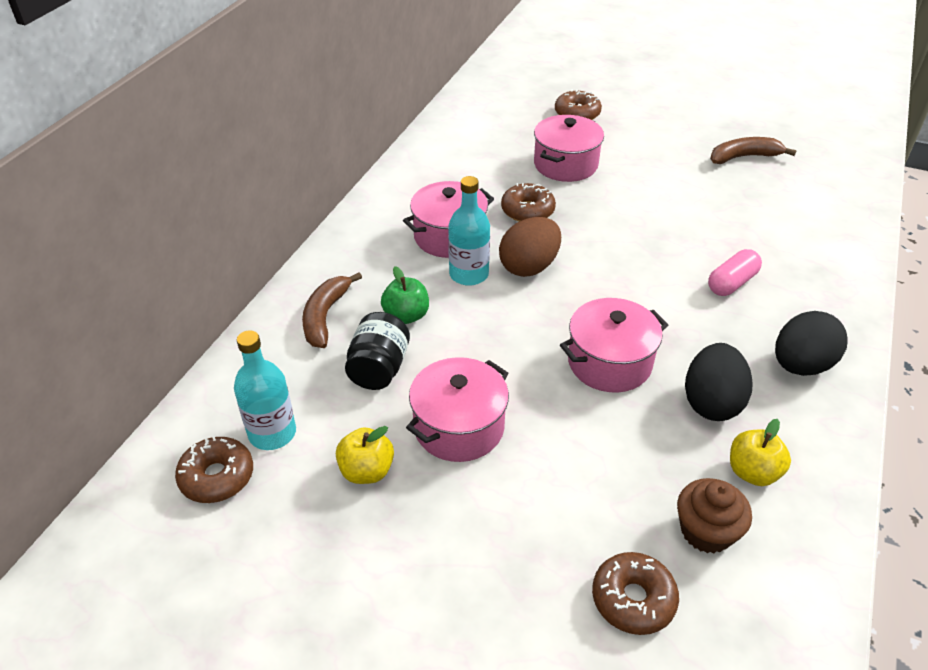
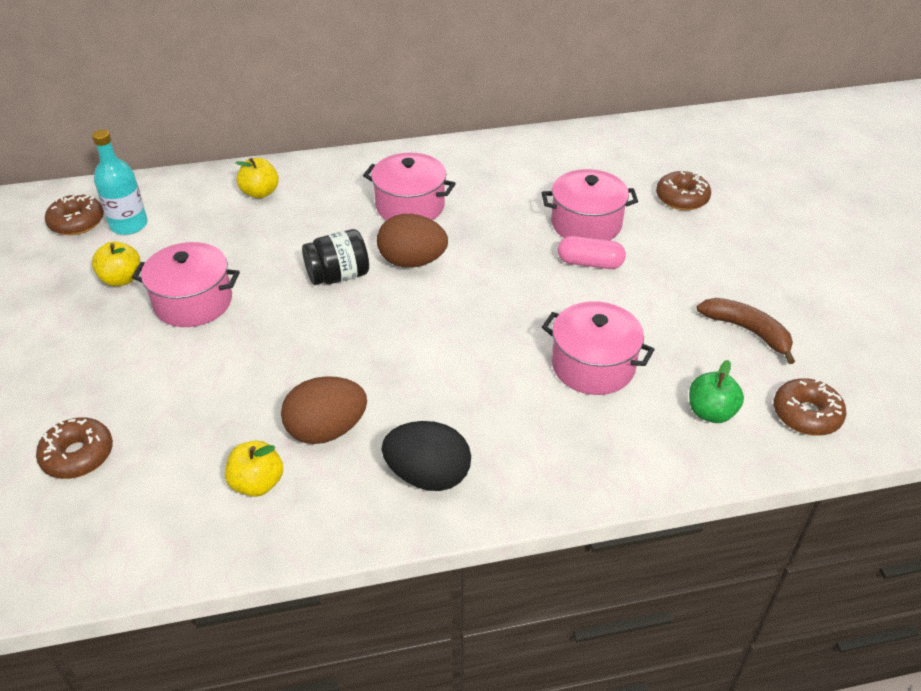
camera: 55 degrees right, 0 degrees up
(325, 316) = (260, 193): brown banana -> yellow apple
(379, 368) = (225, 240): black jar -> black jar (338, 276)
(406, 316) = (293, 227): green apple -> green apple (710, 412)
(469, 274) = (371, 235): turquoise bottle -> none
(527, 211) = (490, 230): brown donut -> brown donut (806, 414)
(609, 362) = (328, 352): pink pot -> pink pot (593, 366)
(706, 531) = (170, 475): brown cupcake -> none
(711, 402) = (326, 430): black egg -> brown egg
(731, 283) = (511, 390): pink capsule -> pink capsule (590, 263)

